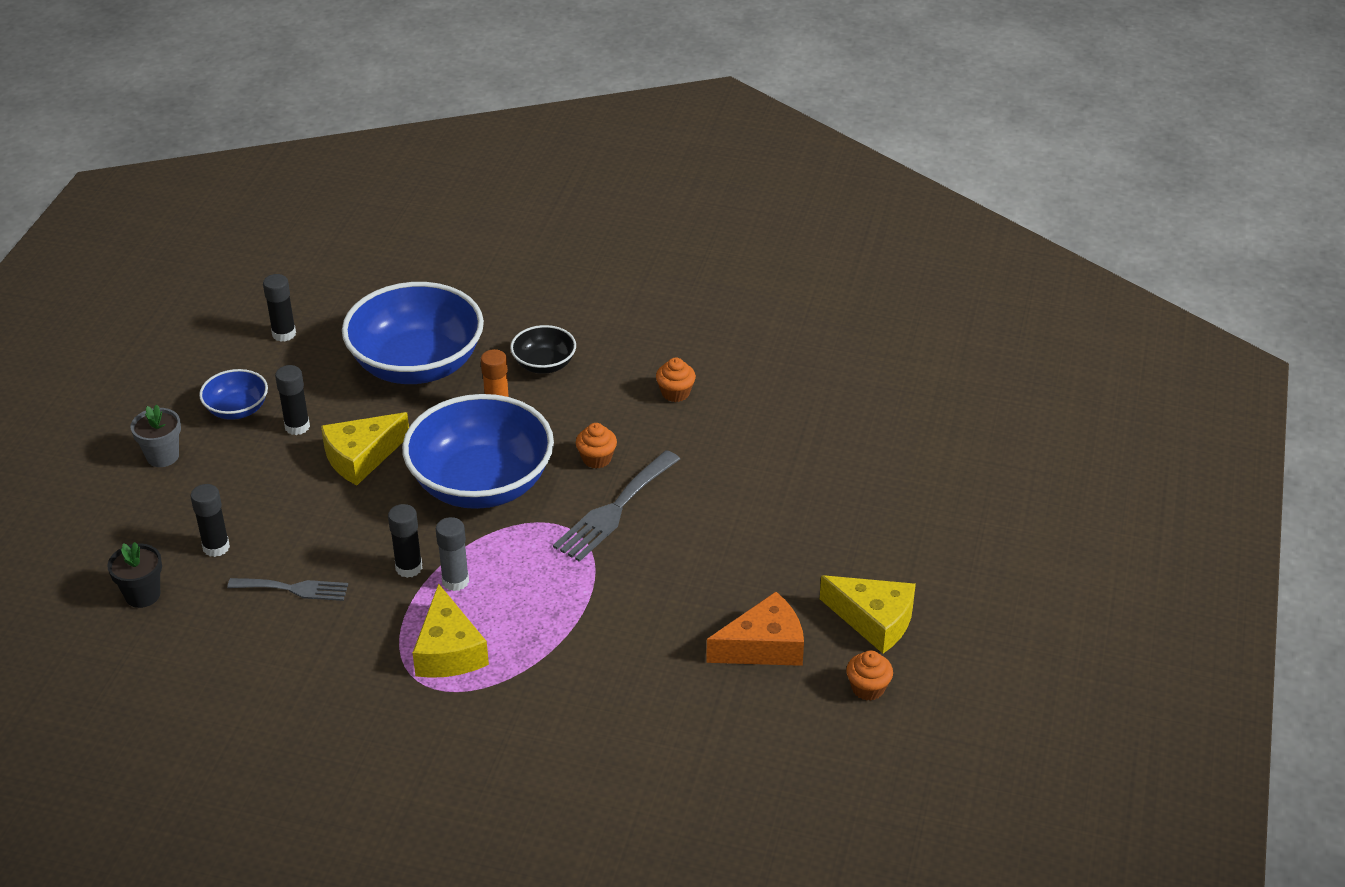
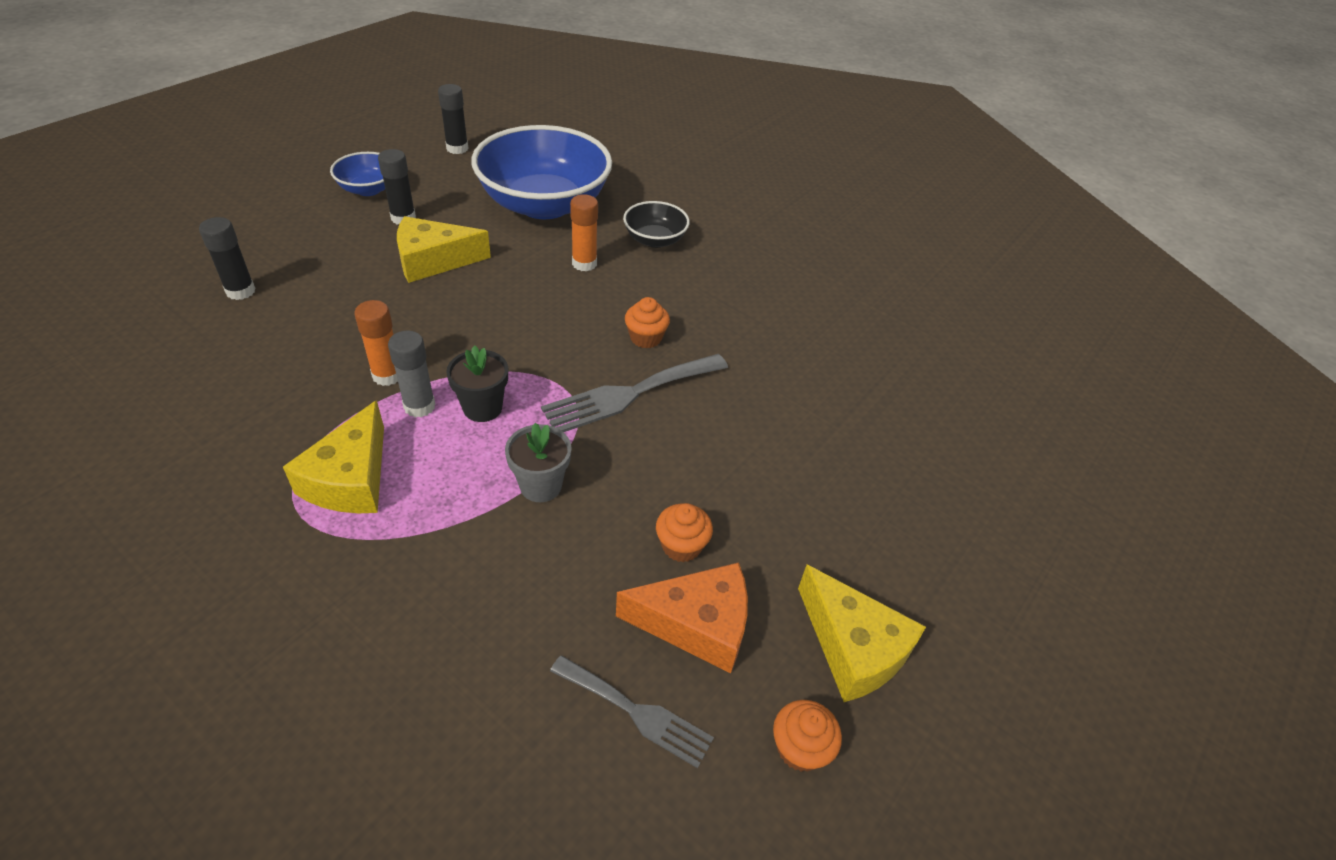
camera: 20 degrees right, 5 degrees up
(142, 595) = (138, 309): black flower pot -> black flower pot (482, 408)
(163, 456) = (276, 203): grey flower pot -> grey flower pot (540, 486)
(294, 589) = (267, 354): grey fork -> grey fork (636, 712)
(409, 568) = (387, 375): black glue stick -> orange glue stick
(481, 483) = (520, 321): blue bowl -> none
(675, 393) = (762, 304): orange cupcake -> orange cupcake (681, 546)

